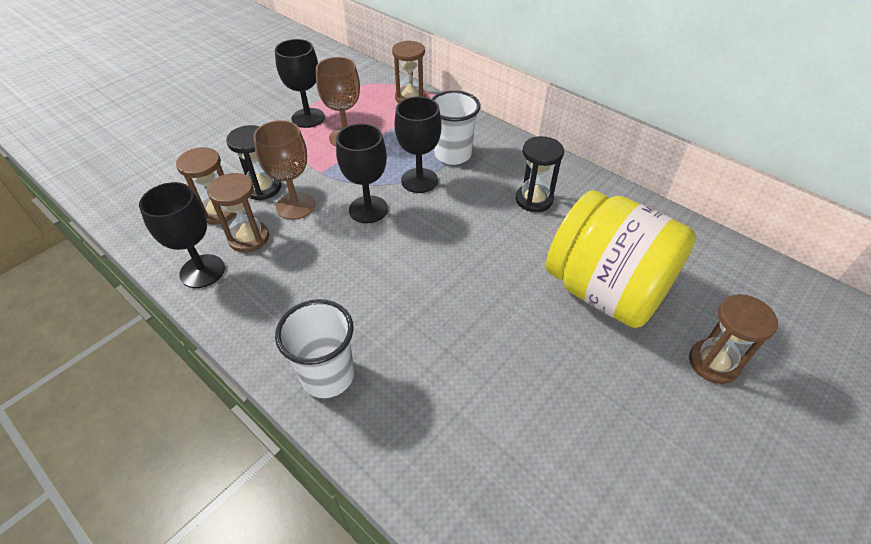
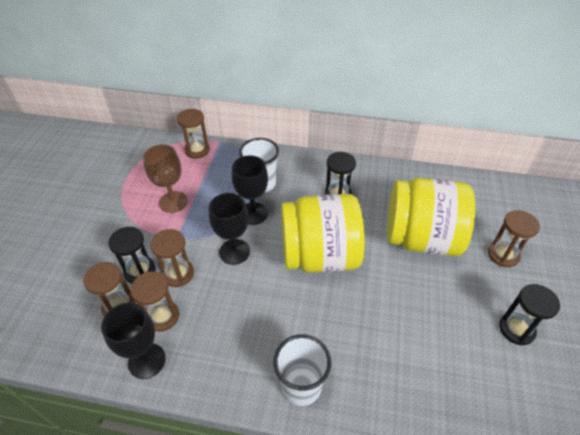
camera: 30 degrees left, 0 degrees up
(295, 206) = (178, 274): brown goblet -> brown hourglass
(308, 118) = (130, 198): black goblet -> none
(459, 254) = (320, 255): none -> yellow jar
(658, 462) = (516, 329): none -> black hourglass

